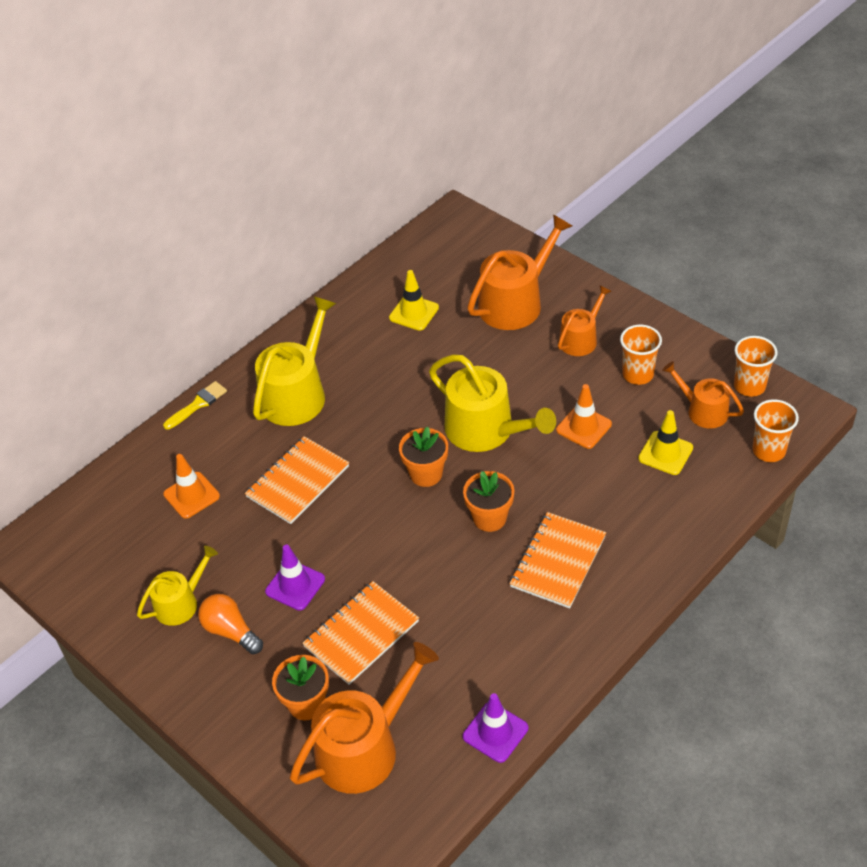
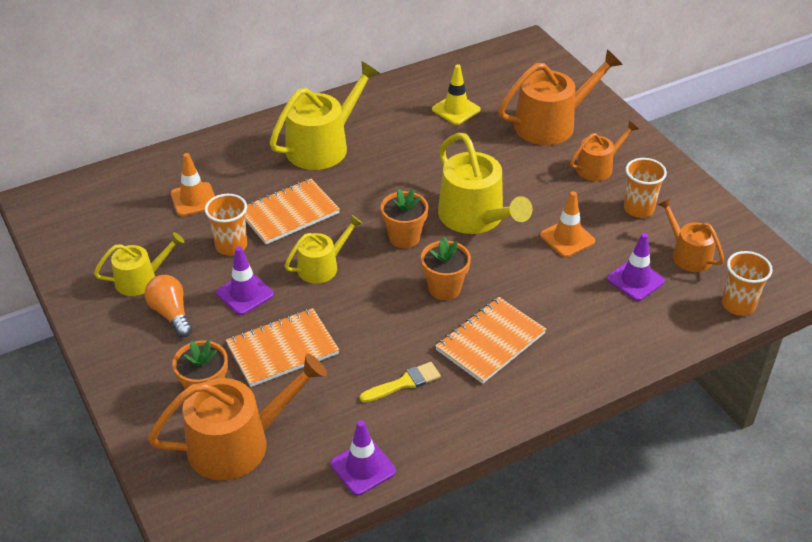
camera: 15 degrees right, 5 degrees down
(198, 404) = (235, 132): yellow brush -> yellow brush (404, 383)
(359, 531) = (322, 266): none -> yellow watering can
(665, 453) = (635, 280): yellow traffic cone -> purple traffic cone
(749, 386) = (743, 246): orange cup -> orange cup (231, 246)

